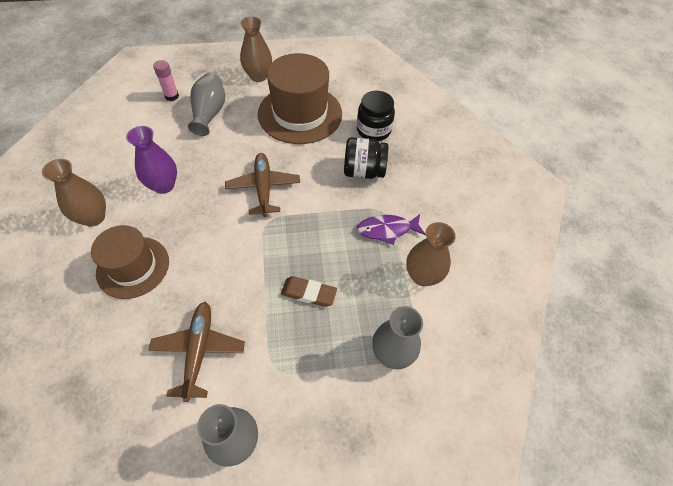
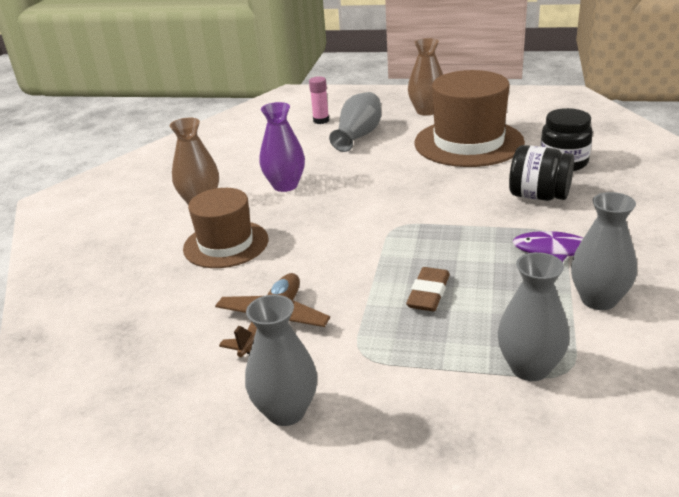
camera: 25 degrees right, 25 degrees down
(263, 188) = (401, 198): brown plane -> none
(308, 293) = (428, 293): brown eraser -> brown eraser turned 75 degrees clockwise
(422, 276) = (598, 299): brown vase -> grey vase

